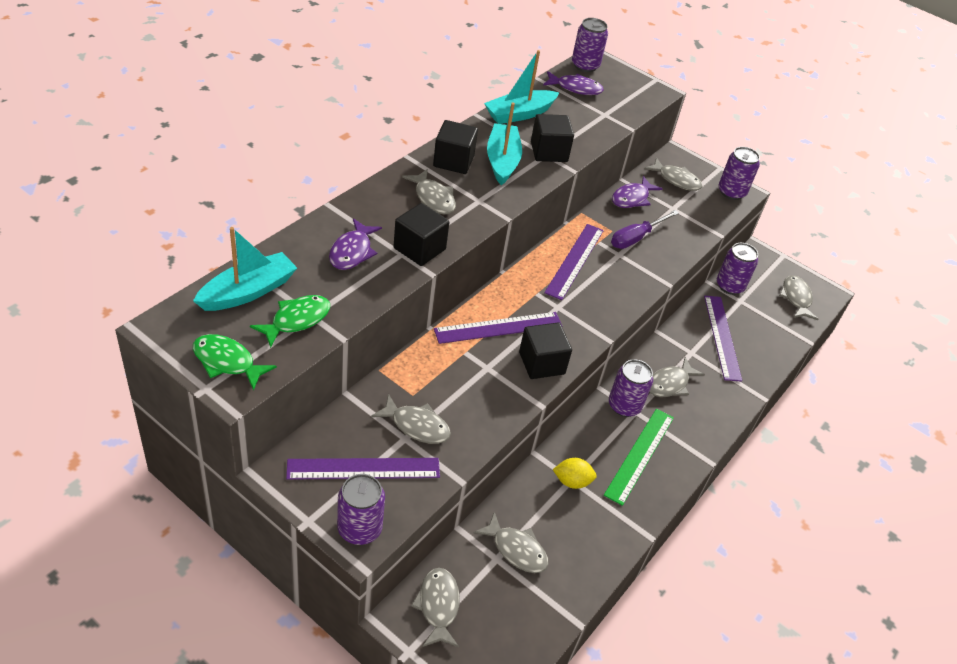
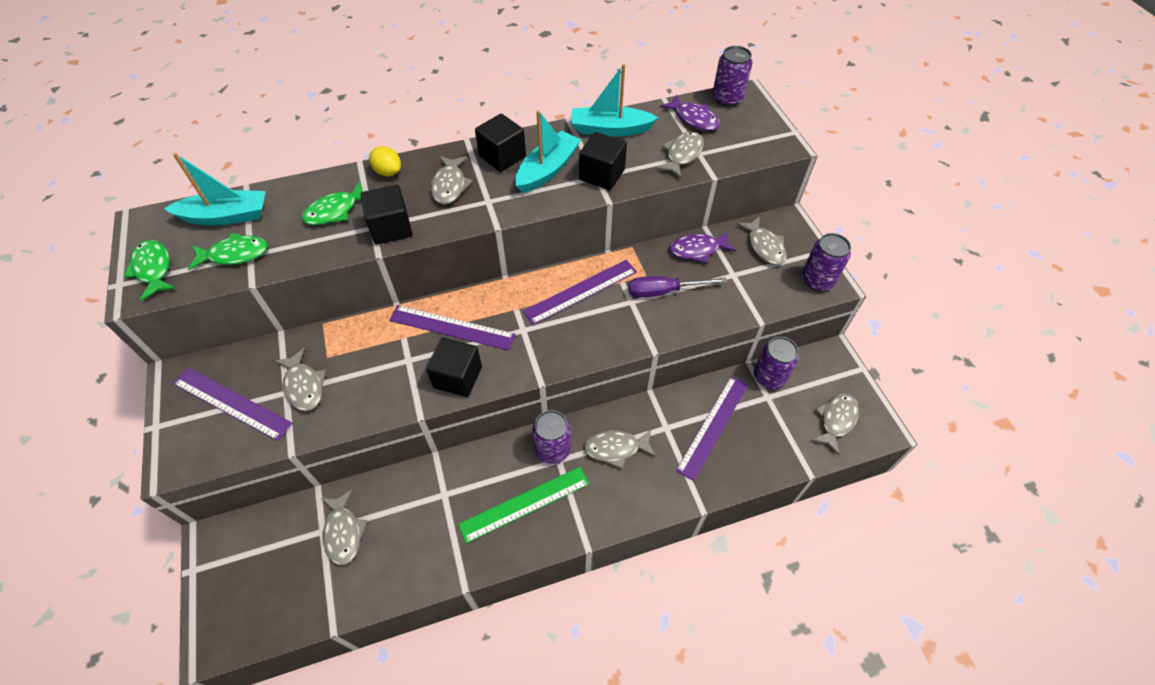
camera: 40 degrees right, 10 degrees up
(352, 252) = (335, 211): purple fish -> green fish
(359, 529) = (181, 453): purple can -> none
(438, 606) = (244, 545): grey fish -> grey fish (682, 155)
(572, 481) = (443, 496): yellow lemon -> yellow lemon (388, 172)

